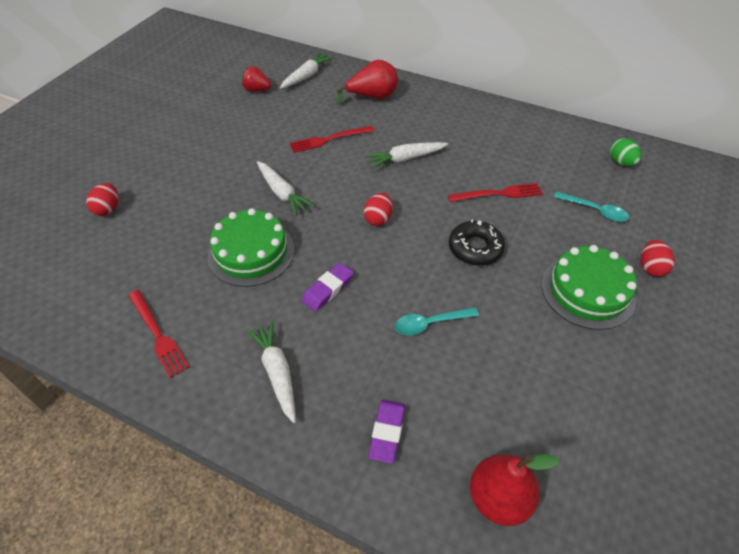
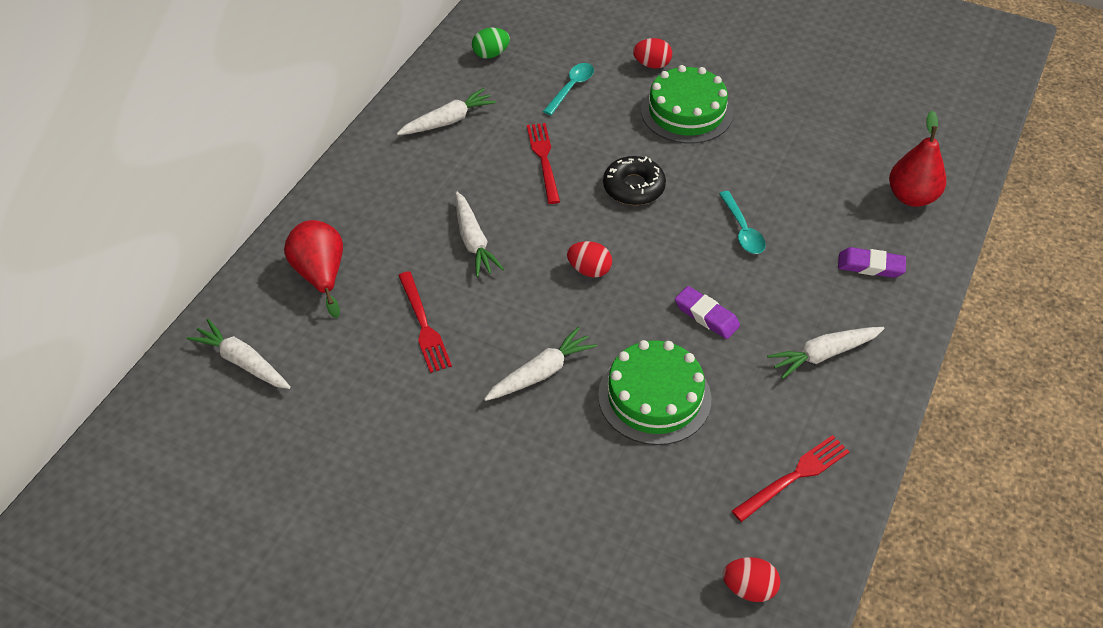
camera: 90 degrees left, 0 degrees up
(108, 209) = (576, 595): red egg -> red egg (749, 588)
(257, 90) = (273, 431): red strawberry -> none
(531, 142) = (448, 121): none -> white carrot

